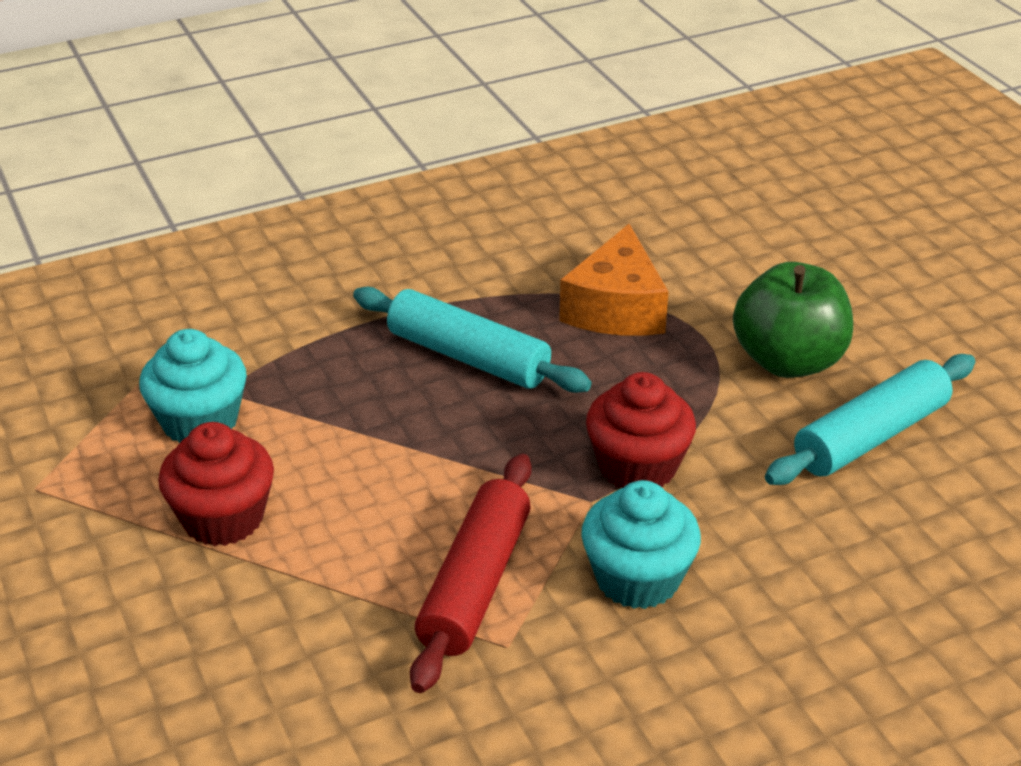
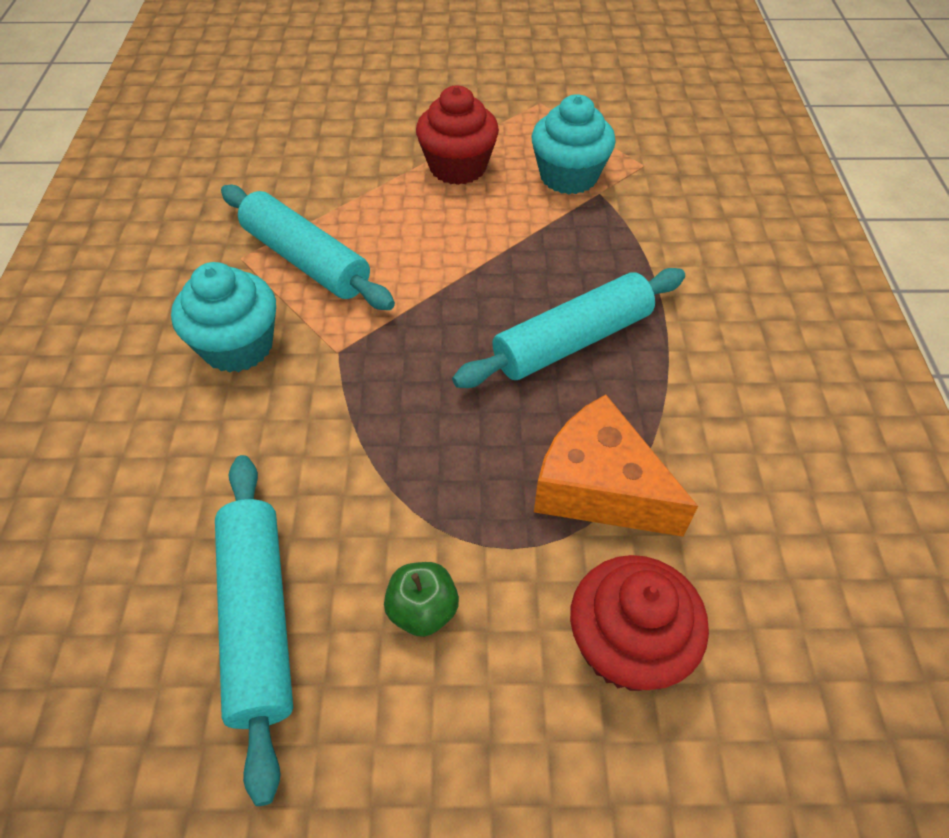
camera: 115 degrees right, 15 degrees up
(475, 584) = (306, 260): red rolling pin -> turquoise rolling pin
(637, 467) = (354, 399): red cupcake -> red cupcake (626, 645)
(788, 361) = (423, 610): green apple -> green apple, size x0.49

